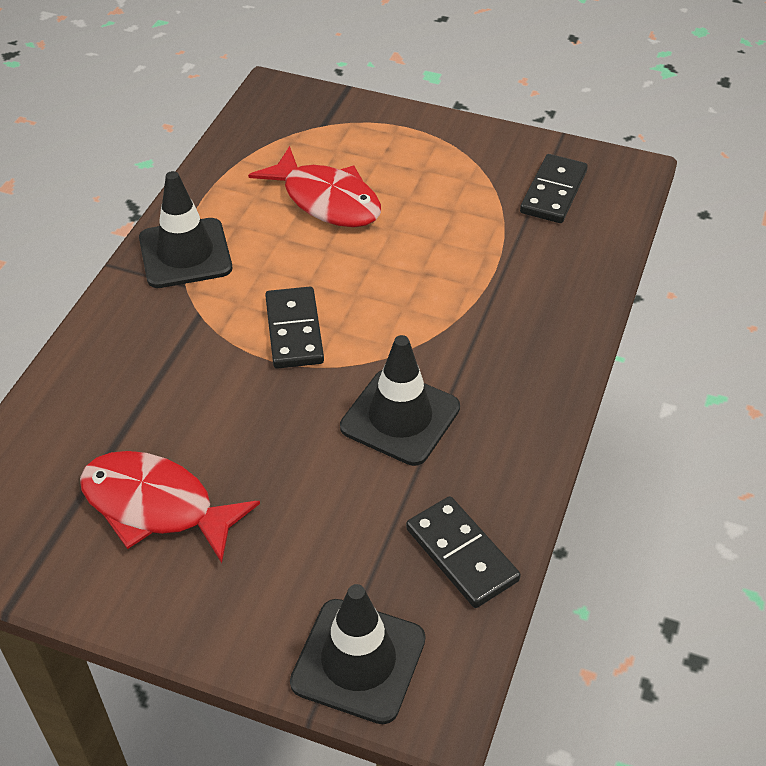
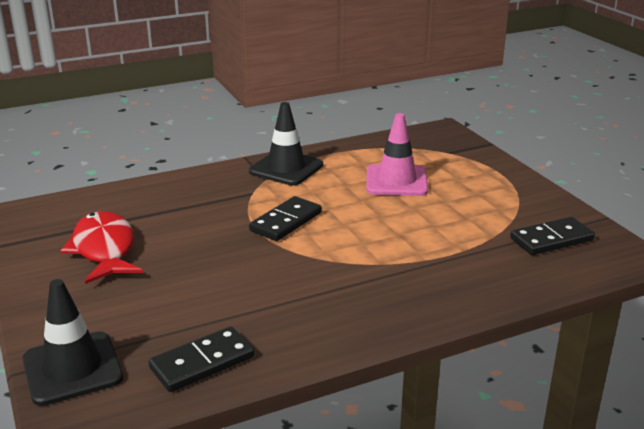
camera: 45 degrees right, 20 degrees down
(326, 200) = (396, 181): red fish -> pink traffic cone
(400, 417) = (277, 285): black traffic cone -> none
(462, 554) = (202, 363): black domino -> black domino turned 45 degrees clockwise

